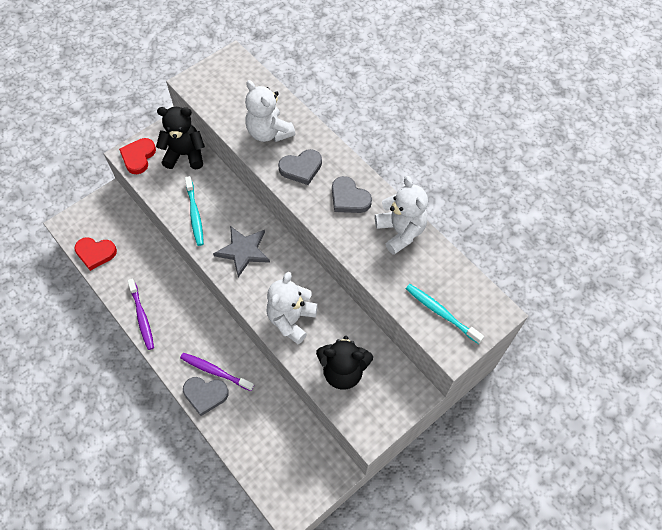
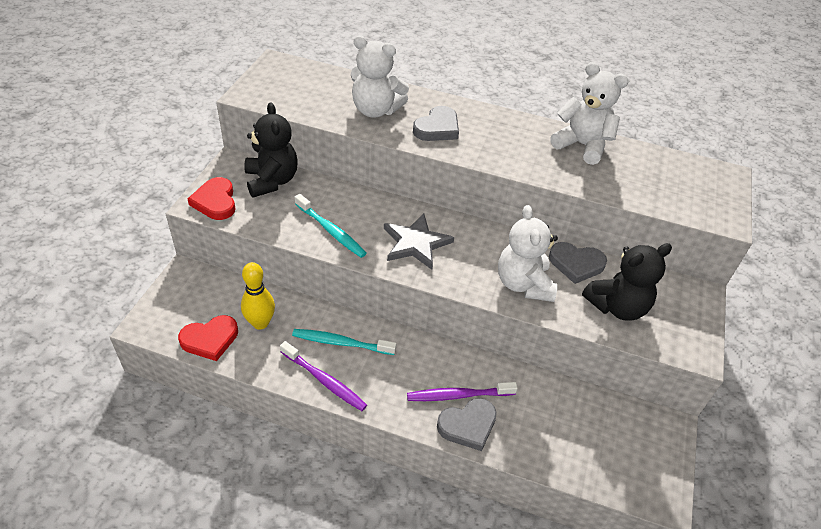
camera: 35 degrees left, 15 degrees down
(131, 256) = (260, 323): none -> yellow bowling pin
(185, 154) = (271, 181): black teddy bear -> black teddy bear turned 105 degrees clockwise
(349, 198) = (508, 136): grey heart -> grey heart (576, 264)
(441, 313) = (683, 194): turquoise toothbrush -> turquoise toothbrush (341, 343)

